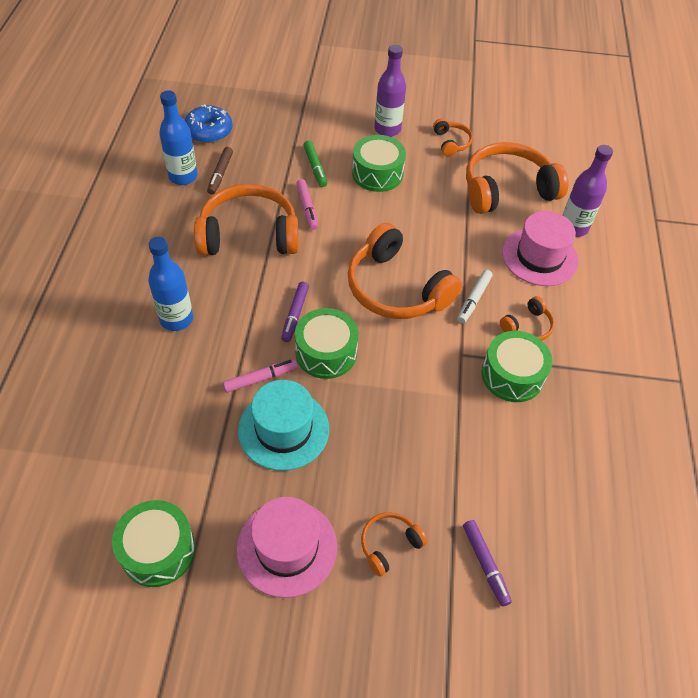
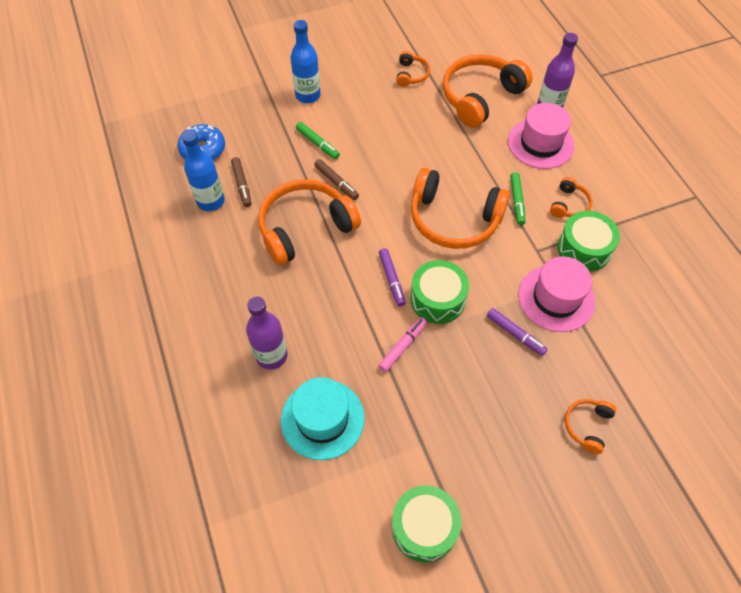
camera: 25 degrees left, 5 degrees up
(176, 319) = (299, 330): blue bottle -> blue bottle (308, 95)
(283, 429) = (449, 378): turquoise hat -> turquoise hat (322, 419)
(287, 547) = (517, 469): pink hat -> pink hat (556, 298)
(307, 208) = (336, 182): pink marker -> brown marker
(377, 173) = (372, 127): green drum -> none
(387, 129) = (353, 84): purple bottle -> purple bottle (271, 356)
(451, 142) = (411, 74): orange headphones -> orange headphones turned 45 degrees clockwise
(473, 300) = (517, 201): white marker -> green marker
(485, 564) = (660, 403): purple marker -> purple marker (515, 334)

